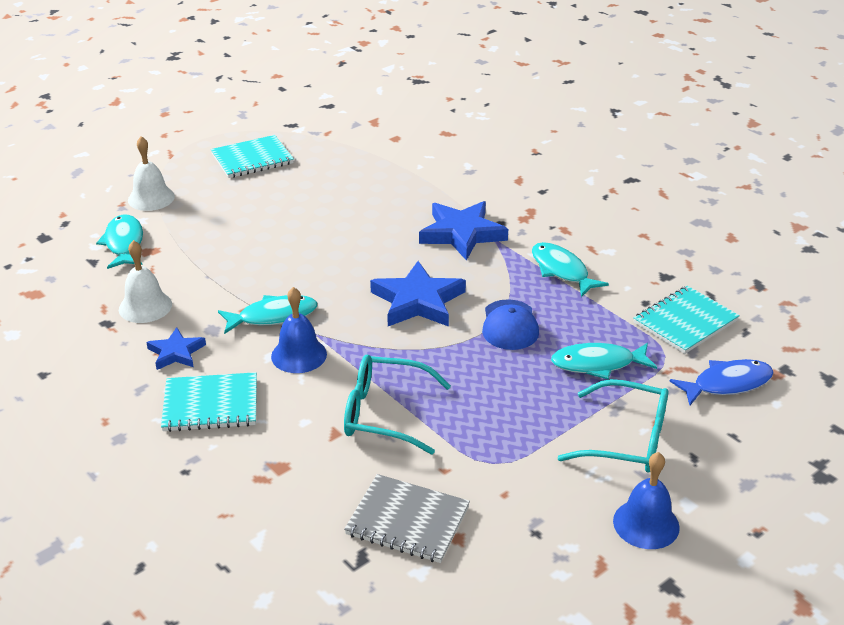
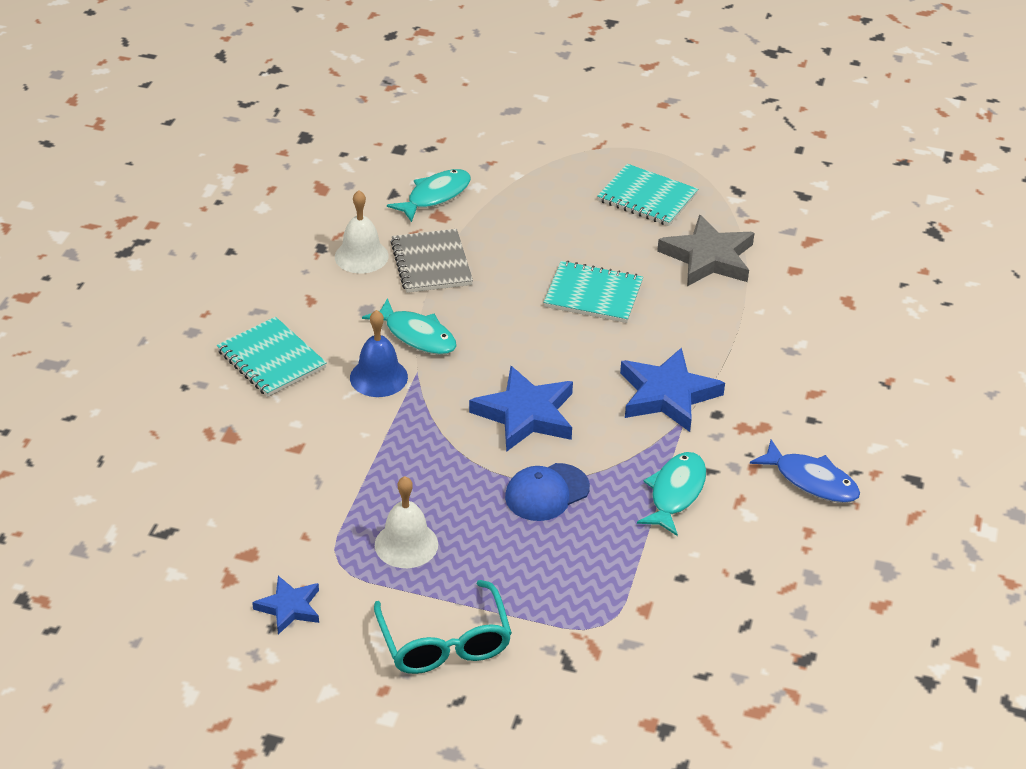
camera: 55 degrees right, 5 degrees up
(151, 198) = (517, 173): white bell -> white bell (406, 544)
(176, 353) = (318, 306): blue star -> blue star (289, 607)
(344, 162) = (708, 258): none -> grey star
(385, 413) = (347, 467): turquoise glasses -> none
(407, 521) = (226, 540): grey notebook -> grey notebook (431, 263)
(598, 364) = (542, 579): turquoise fish -> none
(646, 524) = (338, 697): blue bell -> none
(685, 322) = (675, 620): turquoise notebook -> turquoise notebook (593, 294)
(727, 384) = (596, 689): blue fish -> blue fish (811, 480)

